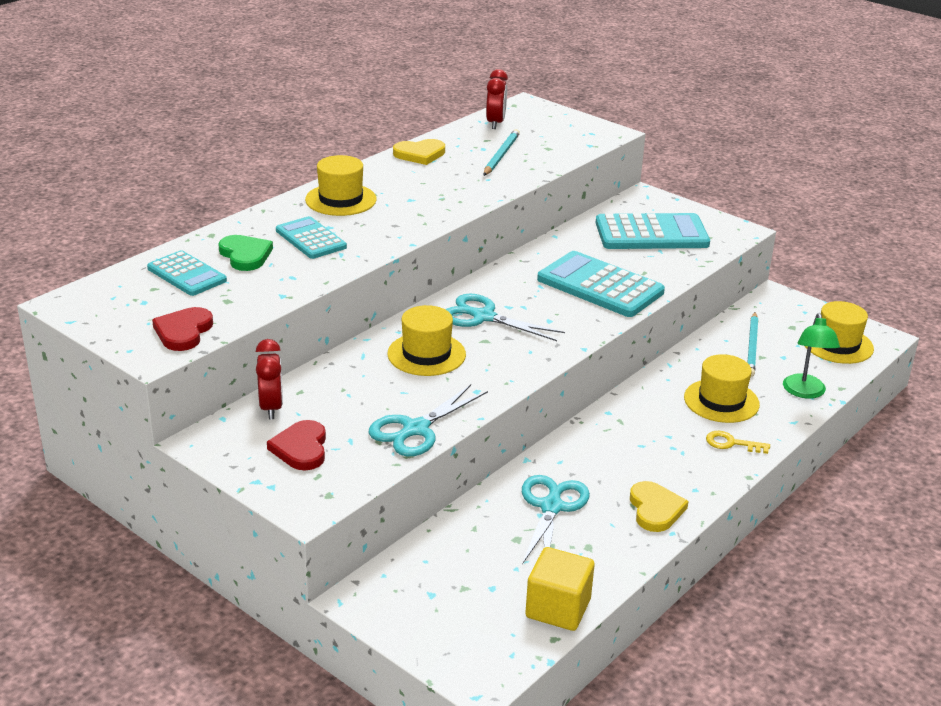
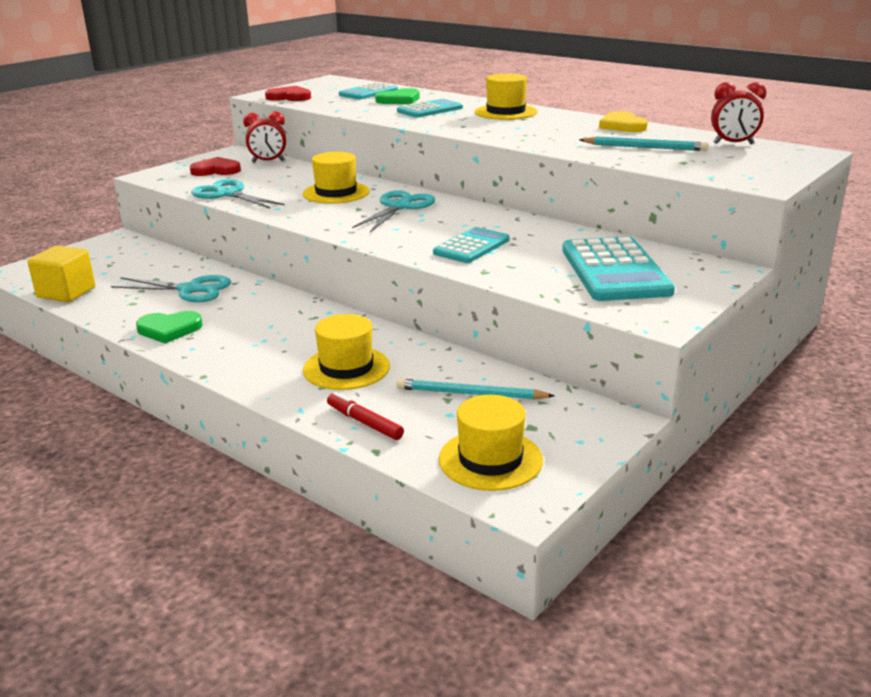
camera: 90 degrees right, 5 degrees down
(600, 286) = (471, 247): turquoise calculator -> turquoise calculator, size x0.61
(655, 509) = (169, 329): yellow heart -> green heart
(731, 443) = (264, 370): yellow key -> none
(805, 392) = (364, 422): green lamp -> red marker

